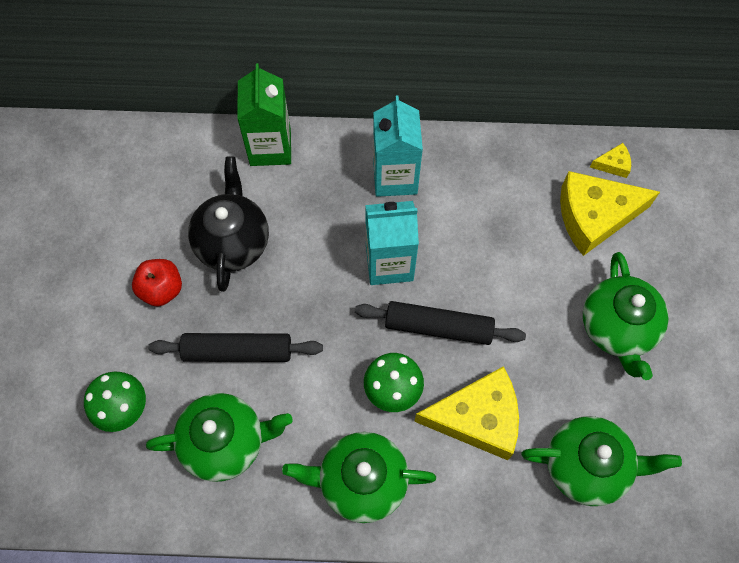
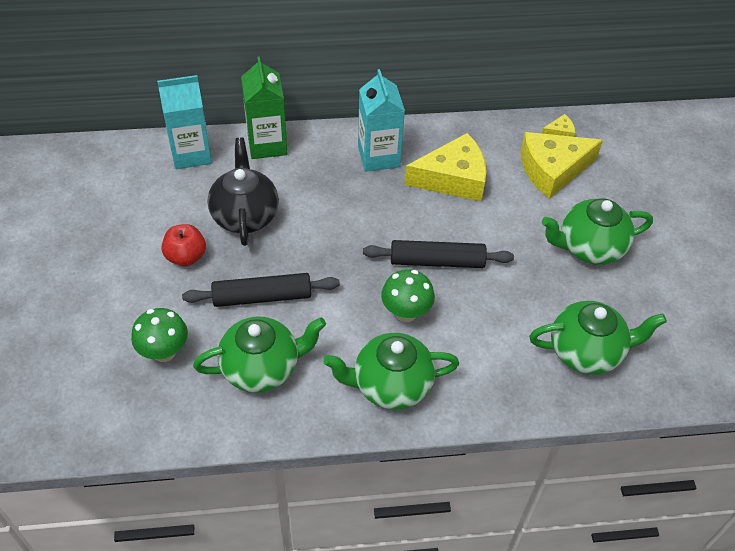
camera: 10 degrees left, 15 degrees down
(389, 263) = (385, 219): turquoise carton -> turquoise carton (191, 154)
(477, 418) = (484, 326): yellow cheese -> yellow cheese (453, 178)
(617, 328) = (589, 247): green teapot -> green teapot turned 90 degrees clockwise

